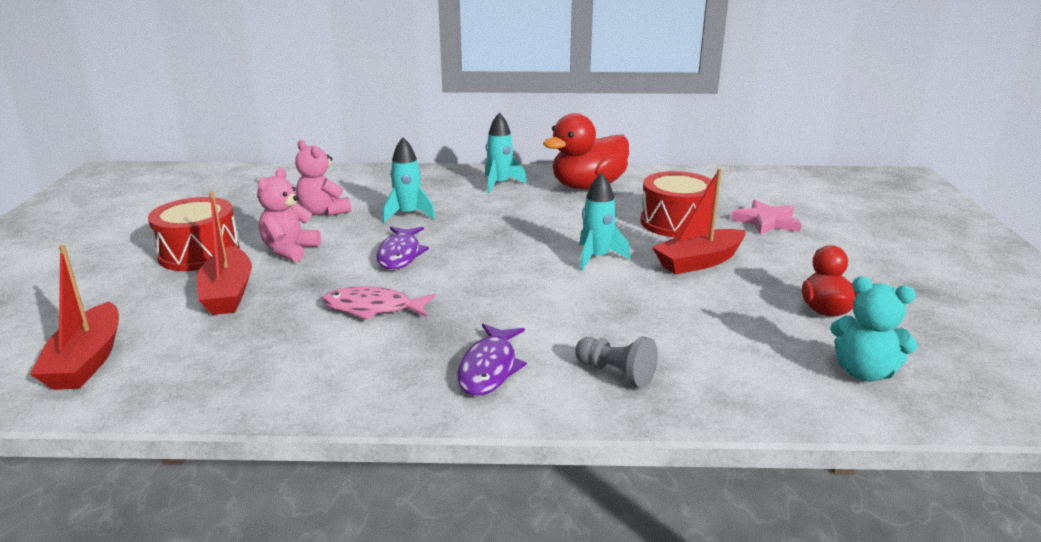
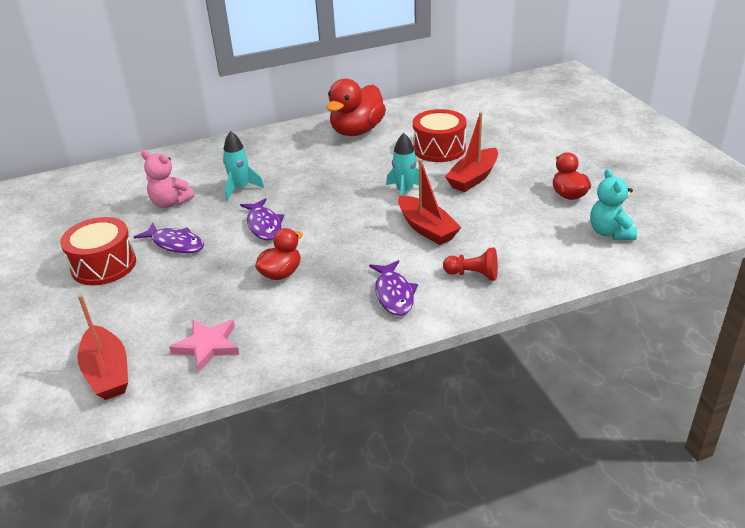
camera: 20 degrees left, 10 degrees up
(228, 293) = (161, 291): red boat -> red boat (426, 228)
(289, 250) = (175, 244): pink teddy bear -> purple fish
(373, 308) = (281, 273): pink fish -> red duck
(500, 184) = (289, 144): turquoise rocket -> none
(616, 373) = (473, 275): grey pawn -> red pawn
(766, 221) = (497, 133): pink star -> pink star (207, 346)
(863, 372) = (610, 232): turquoise teddy bear -> turquoise teddy bear turned 75 degrees clockwise

